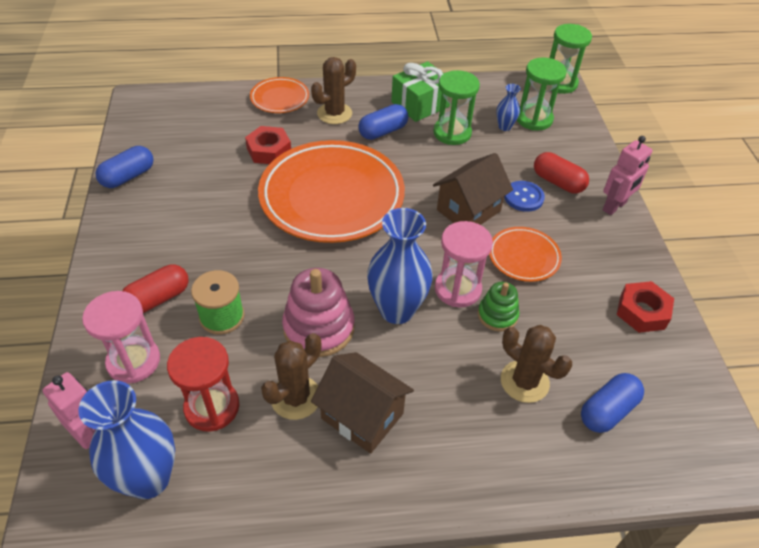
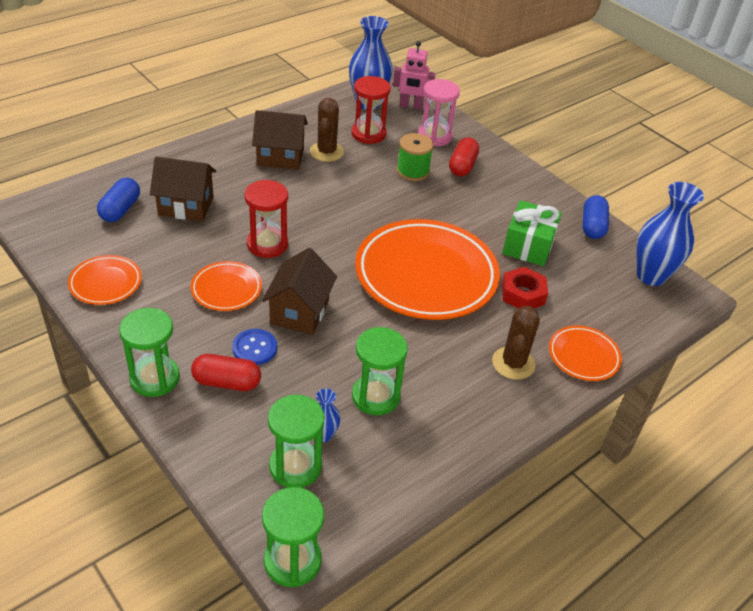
camera: 145 degrees right, 5 degrees down
(319, 328) = (346, 187): pink stacking toy -> none
(383, 131) = (446, 363): blue capsule -> none
(397, 310) = (302, 215): blue vase -> blue vase (651, 276)
(420, 104) = (441, 422): green gift -> green gift (528, 245)
(457, 289) = (267, 244): pink hourglass -> red hourglass
(497, 315) = (226, 238): green stacking toy -> none
(524, 381) = (186, 206): brown cactus -> brown house
(614, 206) = (155, 378): pink robot -> green hourglass
(642, 312) = (106, 283): red nut -> orange plate

